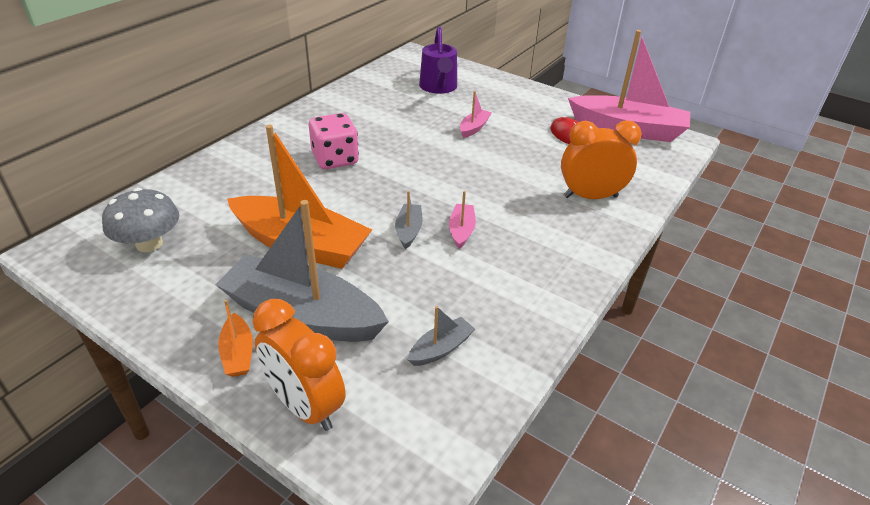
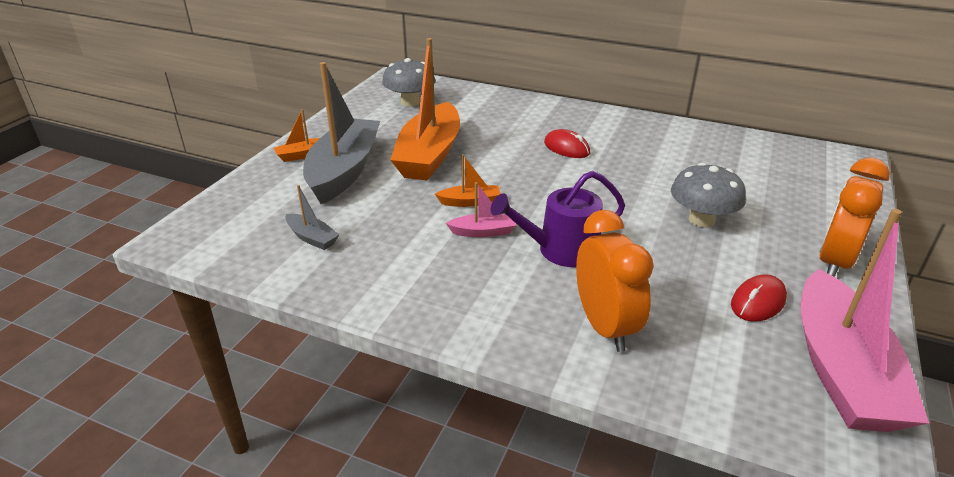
camera: 80 degrees right, 5 degrees down
(305, 406) = (253, 188): orange clock -> orange clock (834, 262)
(335, 159) = (566, 148): pink dice -> red mouse
(409, 231) = (470, 202): grey boat -> orange boat
(438, 87) = (781, 184): purple watering can -> purple watering can (561, 250)
(474, 128) = (701, 220): pink boat -> grey mushroom

